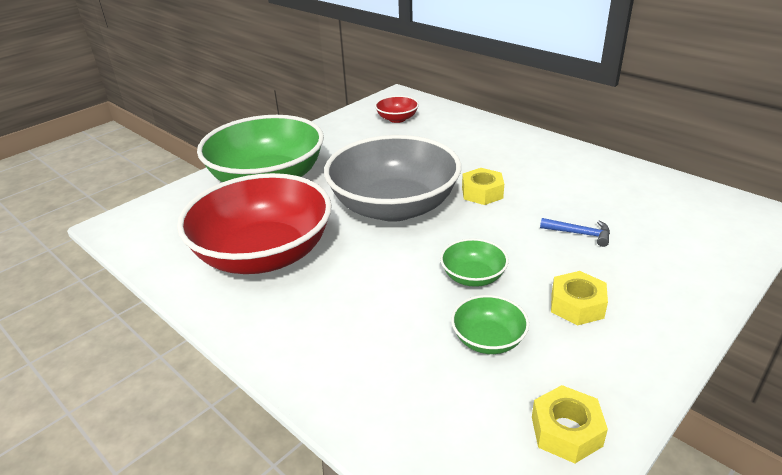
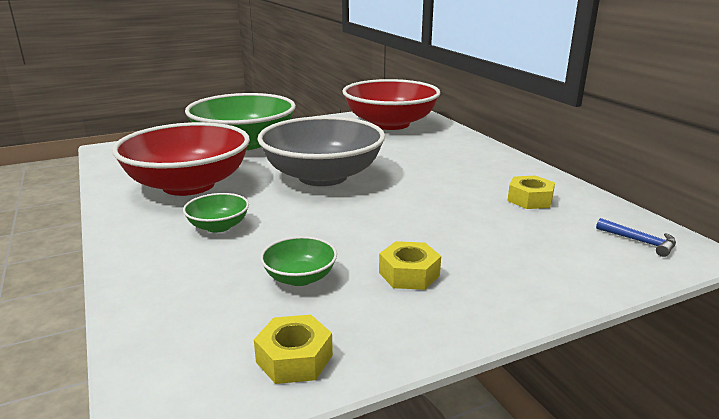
camera: 20 degrees right, 10 degrees down
(397, 119) = (390, 124): red bowl -> red bowl, size x2.35
(473, 277) = (336, 233): green bowl -> green bowl (218, 226)
(482, 193) = (409, 181): yellow nut -> yellow nut (530, 199)
(579, 234) = (470, 226): blue hammer -> blue hammer (640, 242)

